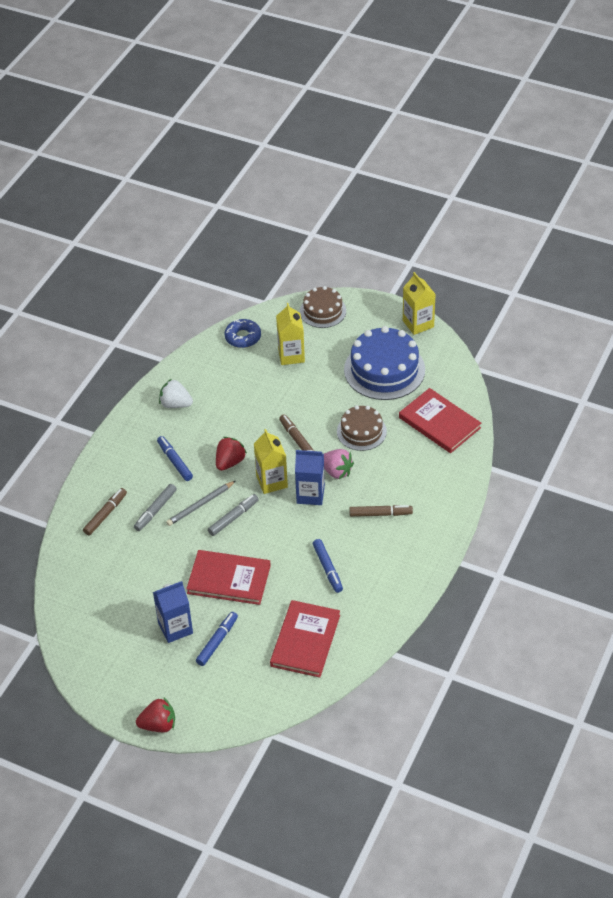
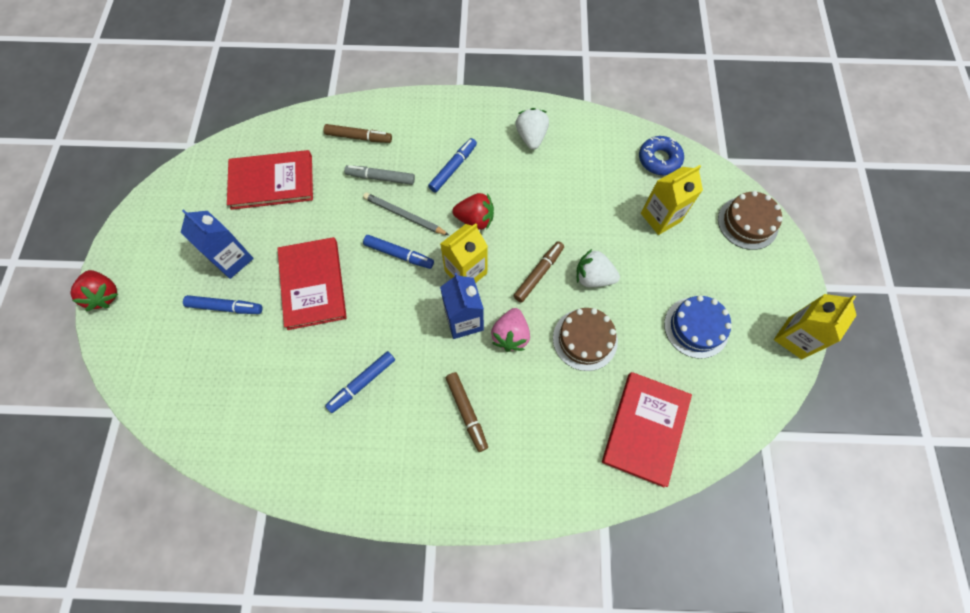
camera: 65 degrees right, 20 degrees up
(233, 518) = (399, 254): grey marker -> blue marker
(305, 640) = (250, 399): red book -> red book (272, 182)
(317, 410) = (593, 277): none -> white strawberry
(384, 370) = (696, 327): blue cake -> blue cake, size x0.60

